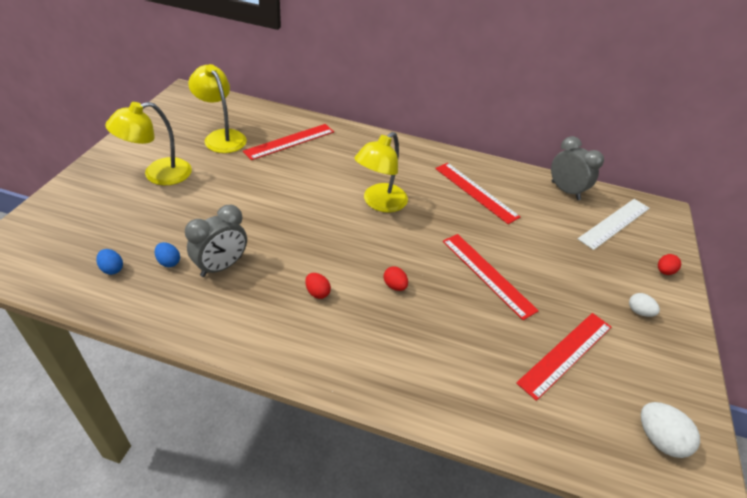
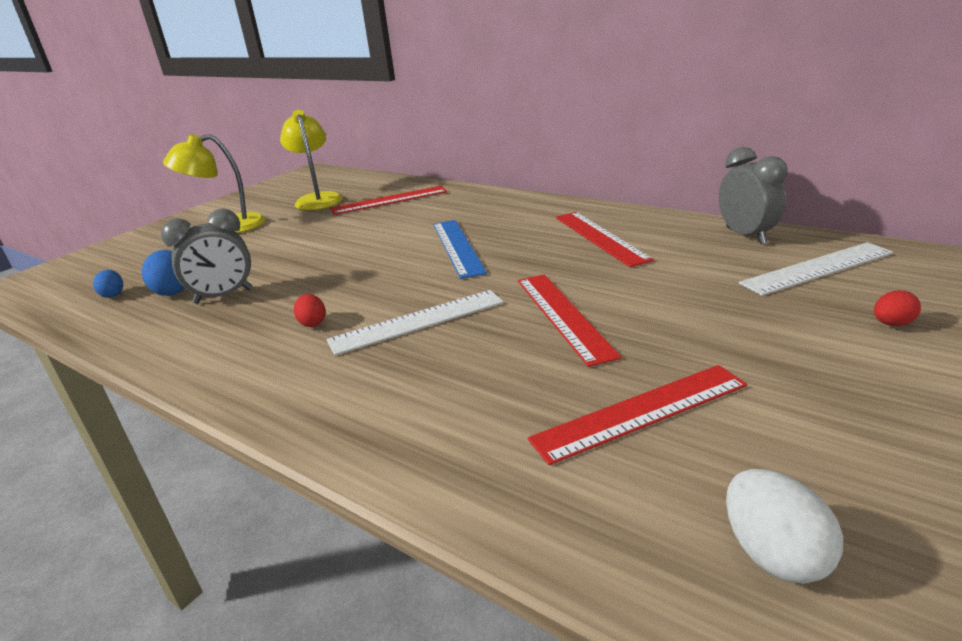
camera: 25 degrees right, 15 degrees down
(169, 262) = (173, 291): blue egg -> blue egg, size x1.62
(379, 203) = (457, 247): yellow lamp -> blue ruler
(394, 286) = (417, 321): red egg -> white ruler
(639, 312) = (815, 370): white egg -> none

